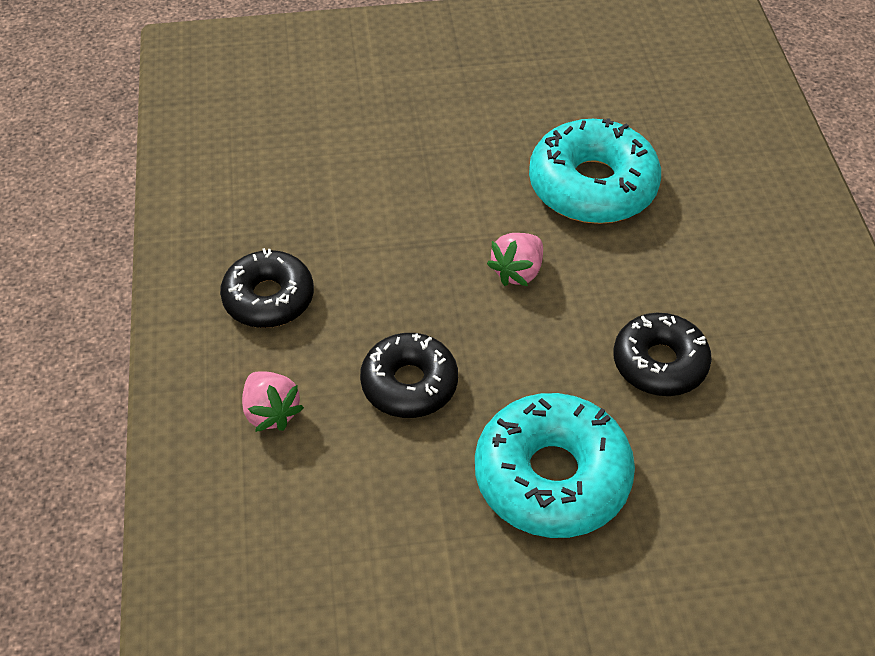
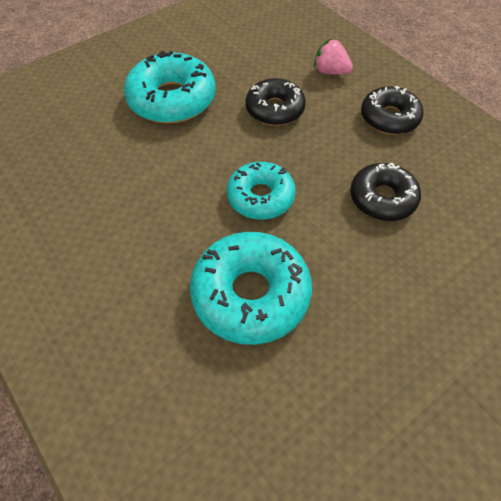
camera: 150 degrees right, 5 degrees up
(517, 272) = (260, 197): pink strawberry -> turquoise donut
(659, 363) = (138, 178): black donut -> black donut (382, 198)

